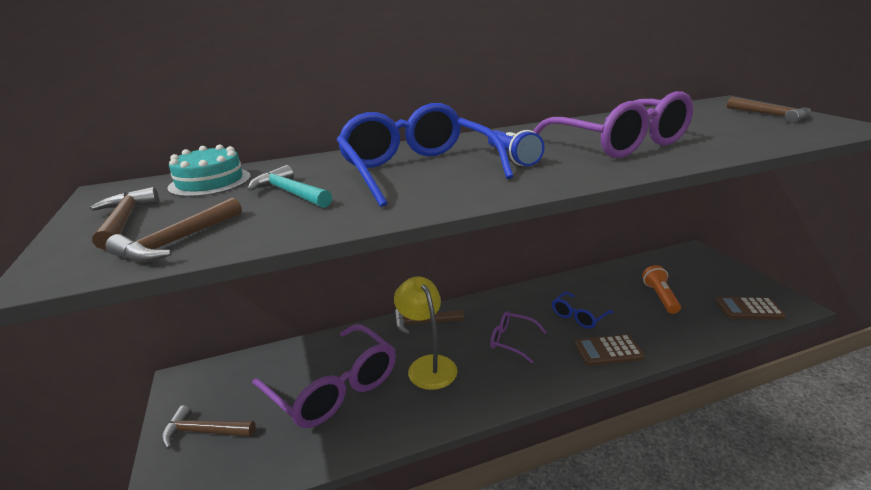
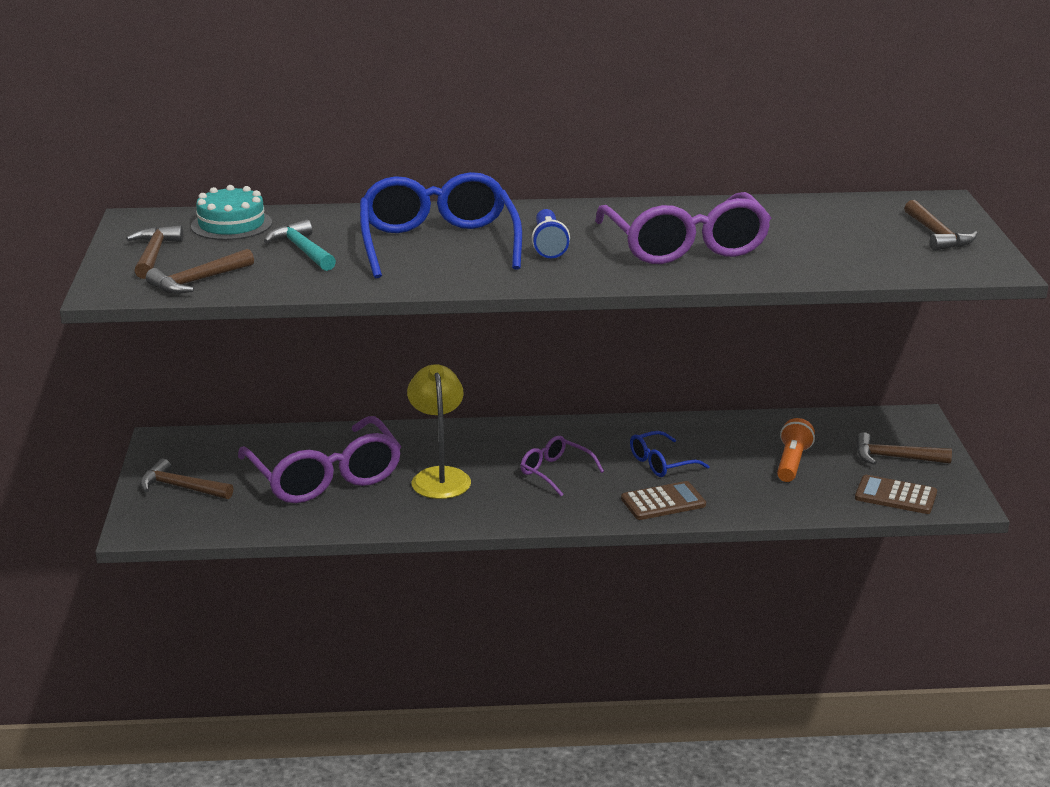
camera: 15 degrees right, 0 degrees up
(423, 323) = (459, 436): brown hammer -> brown hammer (895, 457)
(608, 350) = (663, 502): brown calculator -> brown calculator turned 150 degrees clockwise

